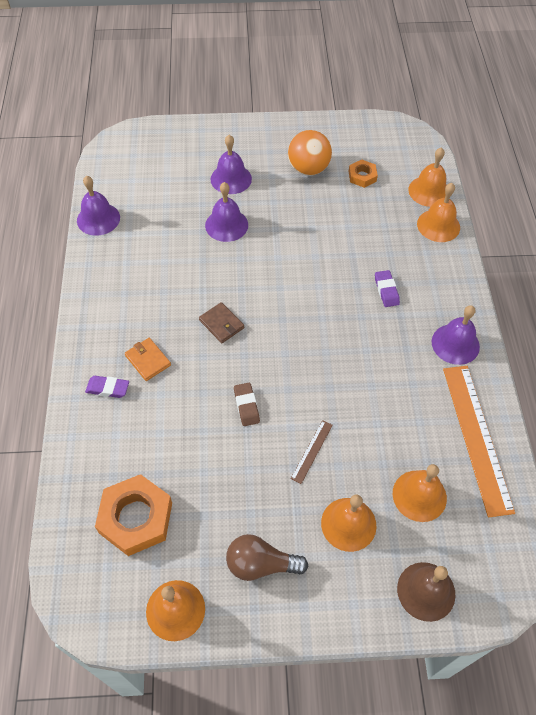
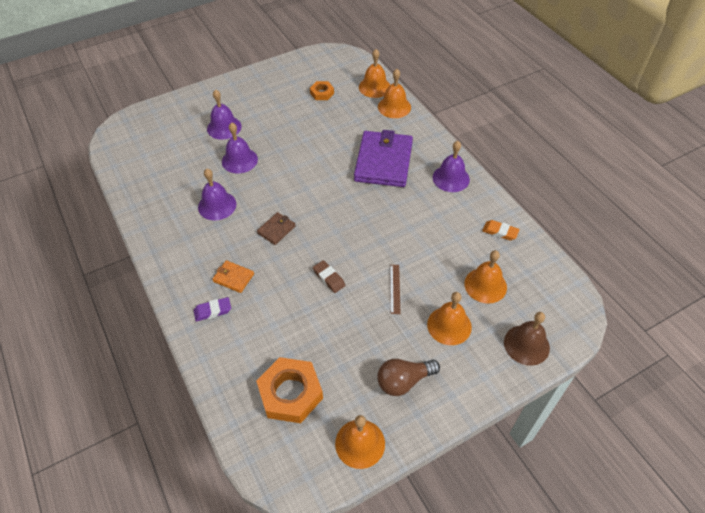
camera: 25 degrees left, 5 degrees down
(98, 219) = (132, 192): purple bell -> purple bell (217, 205)
(221, 324) = (276, 230): brown wallet -> brown wallet turned 75 degrees counterclockwise
(308, 169) = (279, 101): orange ball -> none
(386, 290) = (383, 162): purple eraser -> purple wallet
(476, 437) = (500, 232): orange ruler -> orange eraser

